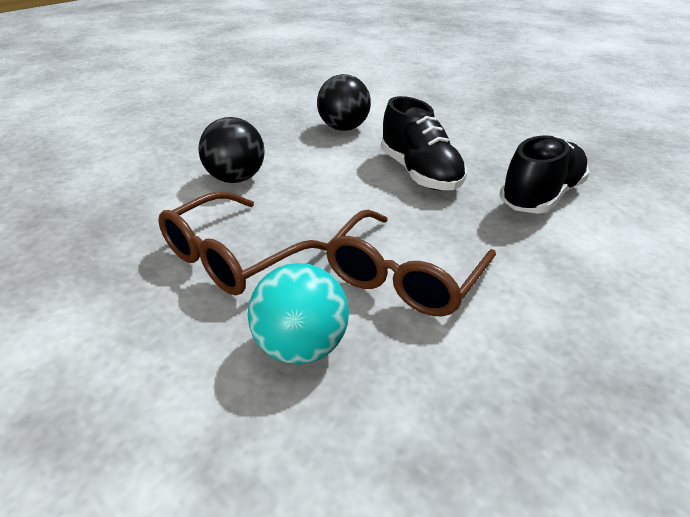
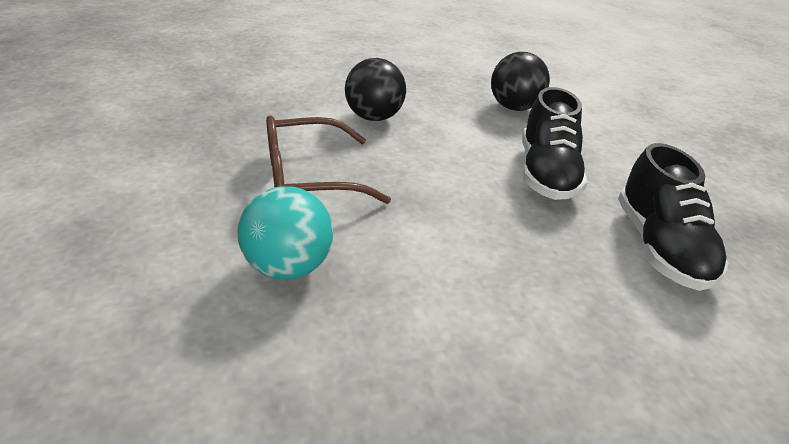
camera: 30 degrees right, 0 degrees up
(404, 277) = (429, 256): brown glasses -> none
(540, 196) = (659, 247): black shoe -> black shoe turned 105 degrees clockwise

